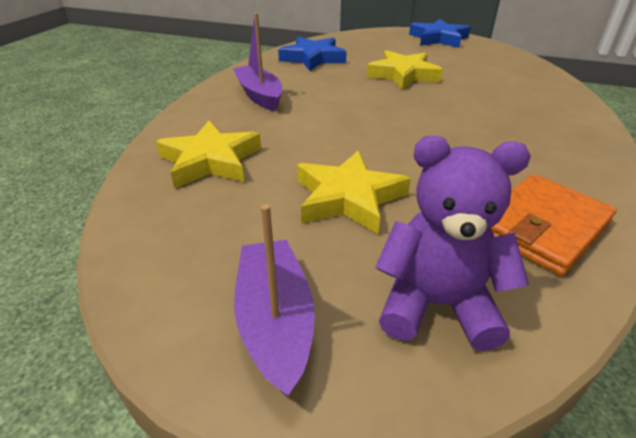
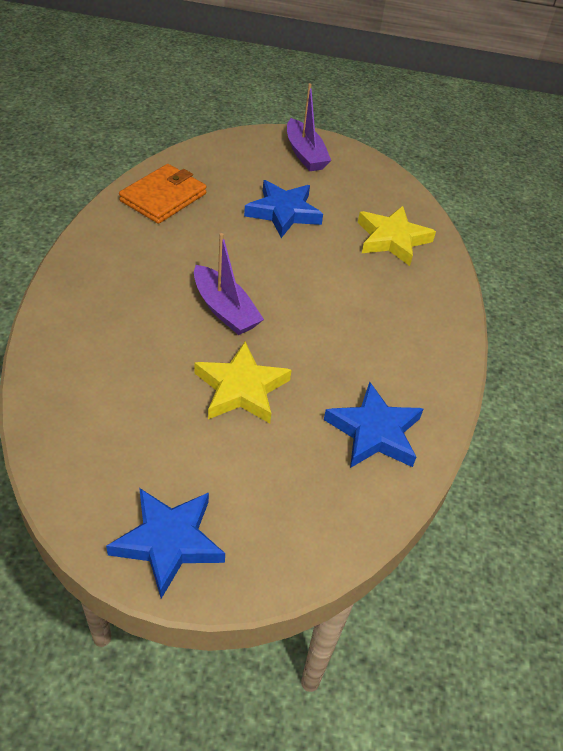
camera: 165 degrees right, 10 degrees up
(259, 95) = (401, 329): purple boat -> purple boat (225, 310)
(348, 197) = (283, 212): yellow star -> blue star
(436, 304) = (233, 161): purple teddy bear -> none

